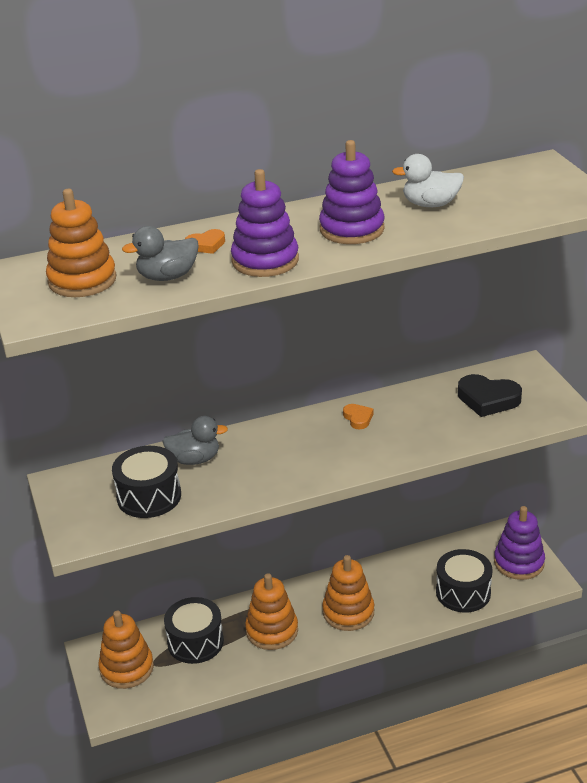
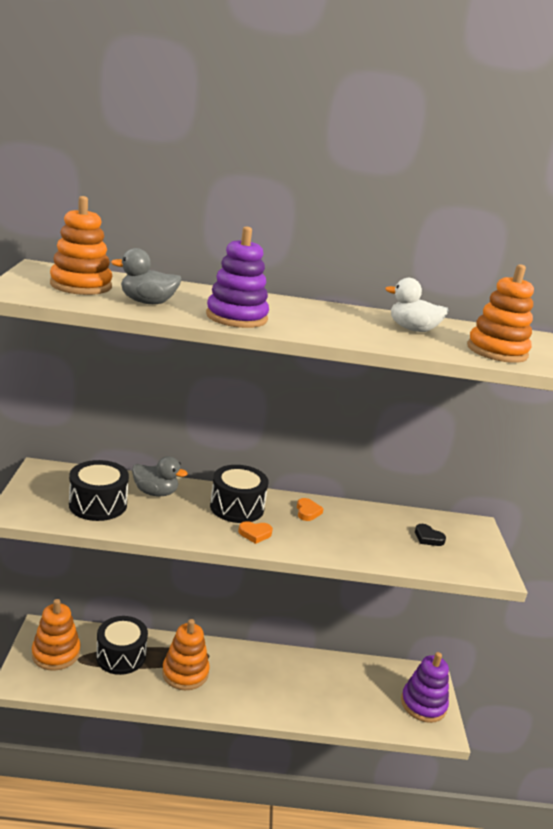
camera: 15 degrees right, 10 degrees down
(206, 245) = (201, 297): orange heart -> orange heart (255, 534)
(348, 612) = (255, 684): orange stacking toy -> orange stacking toy (497, 351)
(352, 229) = (329, 323): purple stacking toy -> none
(463, 592) = (361, 709): black drum -> black drum (237, 507)
(488, 399) = (428, 538): black heart -> black heart, size x0.54

